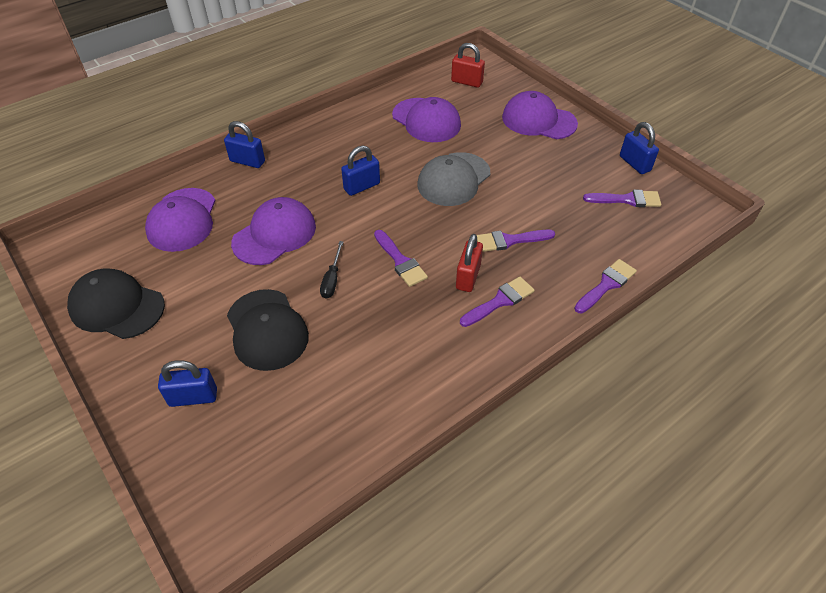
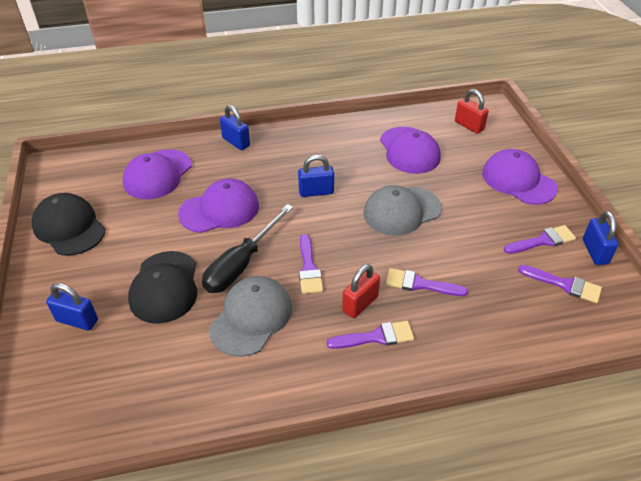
camera: 25 degrees right, 5 degrees down
(332, 279) = (242, 264): black screwdriver -> black screwdriver, size x1.97
(374, 326) = (251, 317): none -> grey cap
(606, 285) = (491, 360): purple brush -> purple brush (542, 241)

